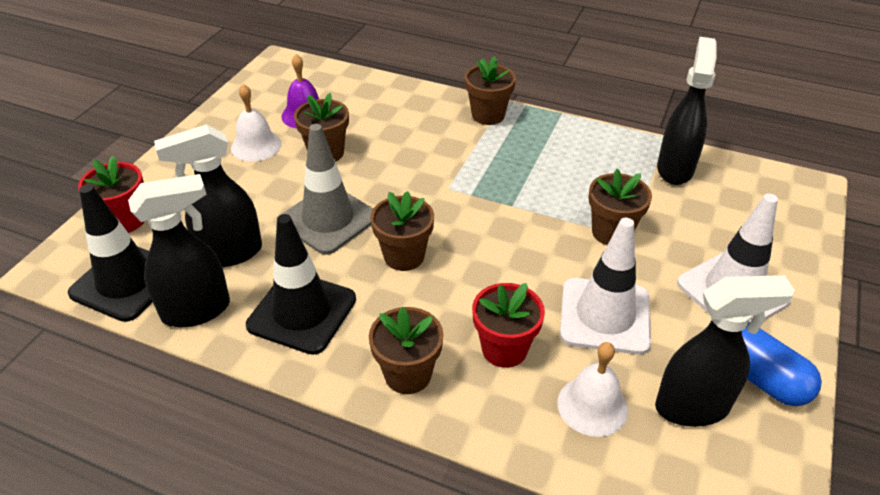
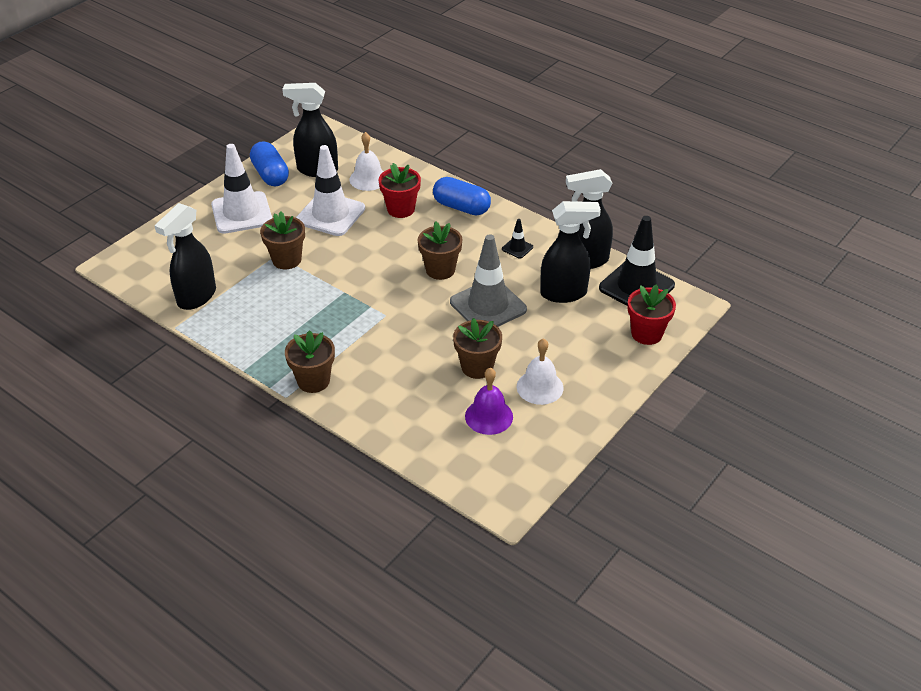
camera: 165 degrees left, 0 degrees up
(302, 312) = (517, 248): black traffic cone -> black traffic cone, size x0.43
(408, 374) = (461, 207): brown flower pot -> blue capsule

